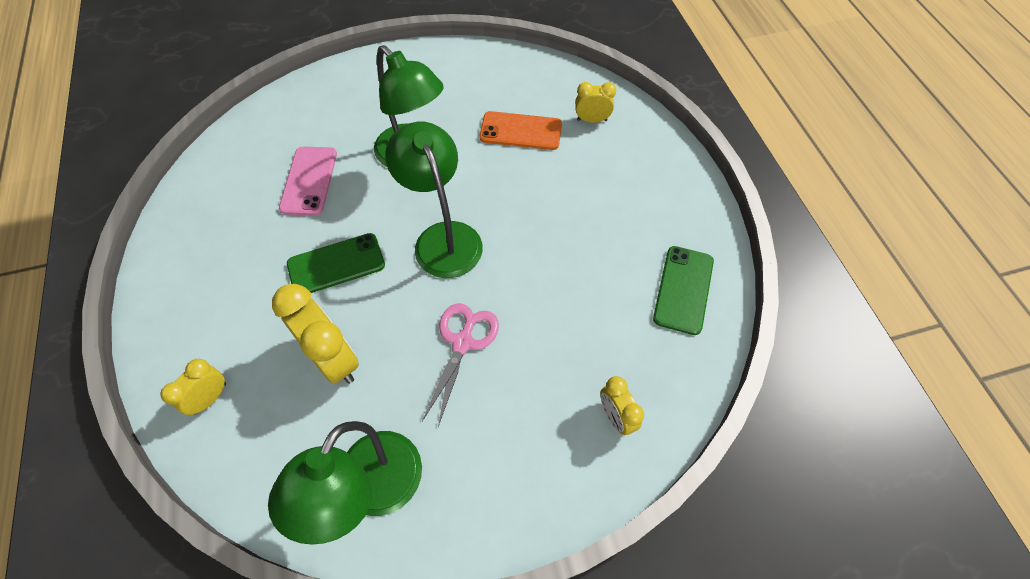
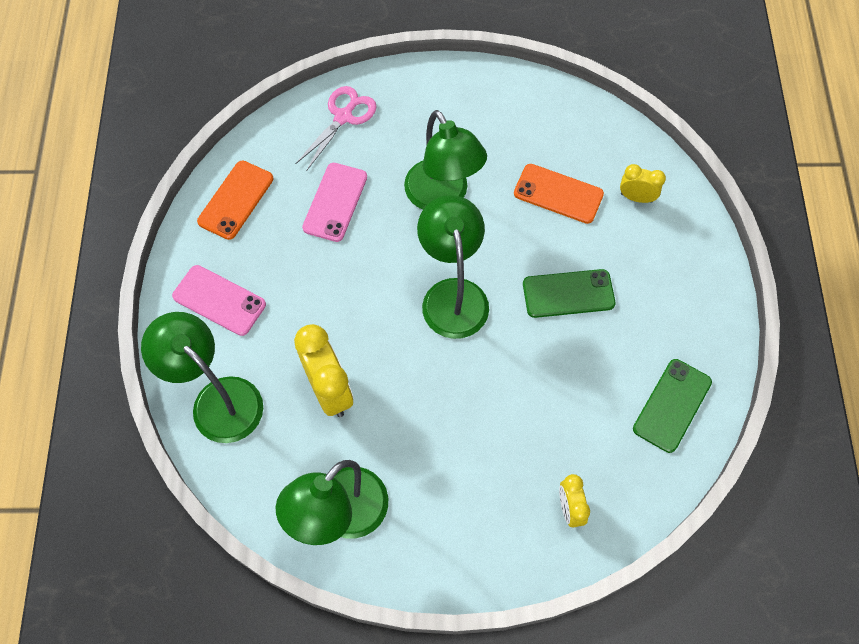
camera: 15 degrees right, 5 degrees up
(200, 297) = (219, 300): none -> pink phone
(207, 199) = (235, 200): none -> orange phone
(210, 398) = (217, 399): yellow clock -> green lamp
(336, 264) = (346, 298): green phone -> green phone (568, 294)
(463, 342) = (448, 404): pink scissors -> pink scissors (343, 117)

